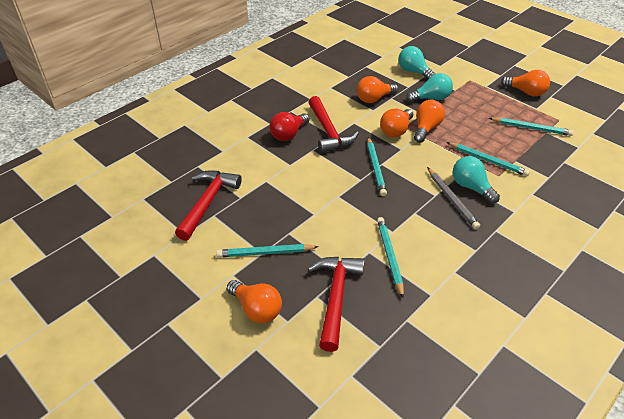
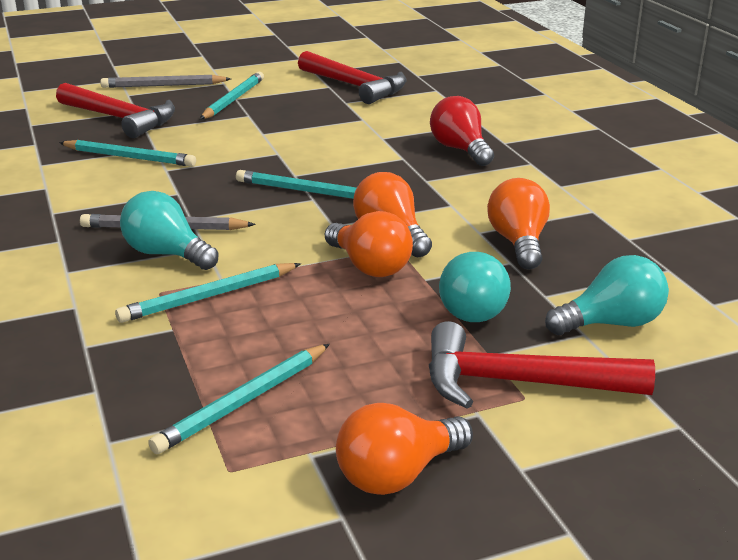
camera: 115 degrees right, 15 degrees down
(256, 309) = (163, 85): orange light bulb -> grey pencil
(328, 132) = (441, 178): red hammer -> red hammer (518, 383)
(471, 187) = (167, 254): turquoise light bulb -> turquoise light bulb turned 135 degrees counterclockwise

